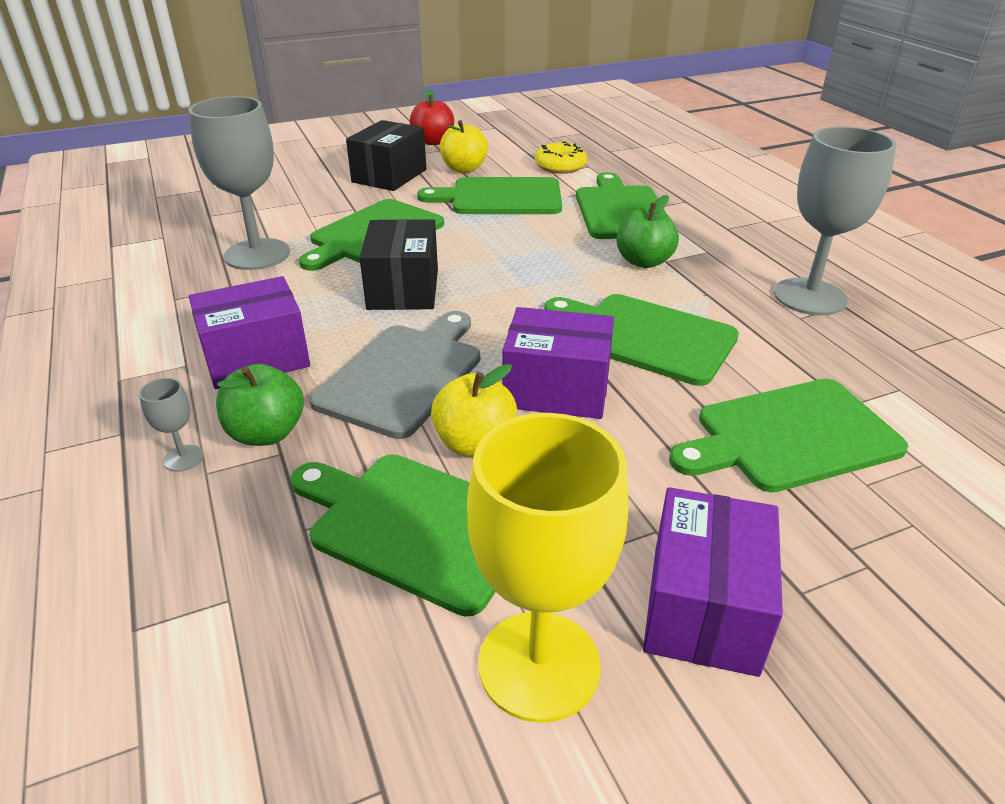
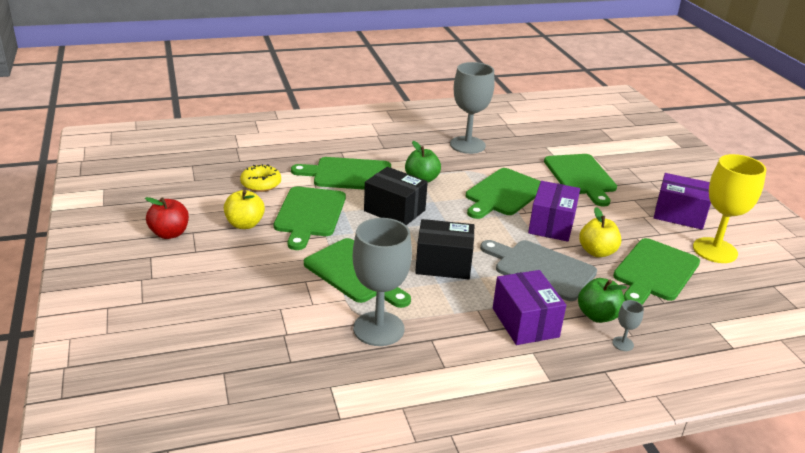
camera: 85 degrees left, 5 degrees down
(389, 176) = (242, 261): black box -> black box (394, 210)

